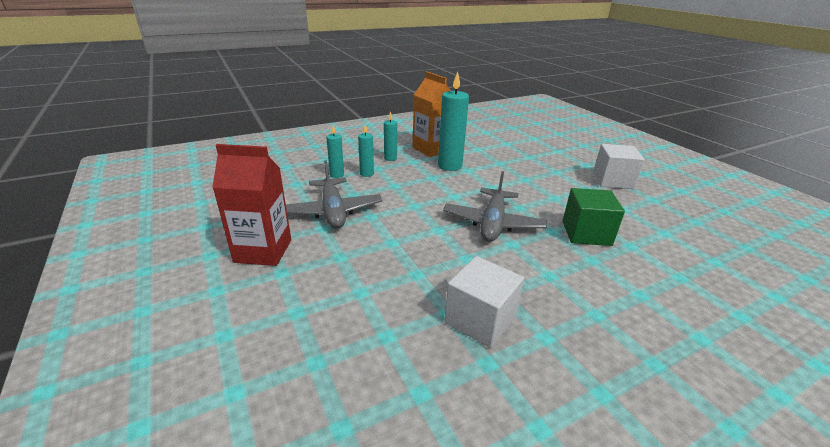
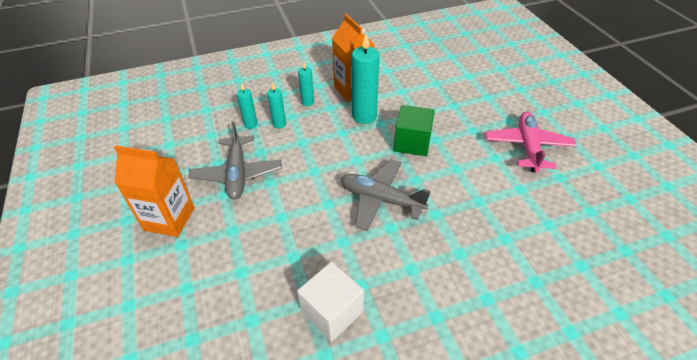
camera: 10 degrees right, 15 degrees up
(263, 251) = (169, 219): red carton -> orange carton
(492, 223) = (381, 199): grey plane -> grey plane turned 90 degrees clockwise
(586, 233) = (467, 219): green cube -> green cube (412, 143)
(612, 180) = (528, 147): white cube -> pink plane

